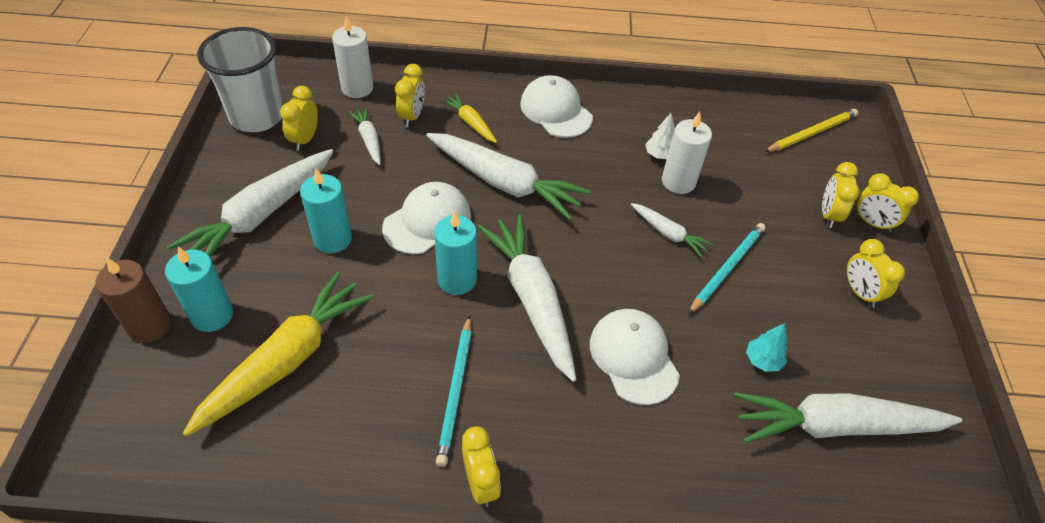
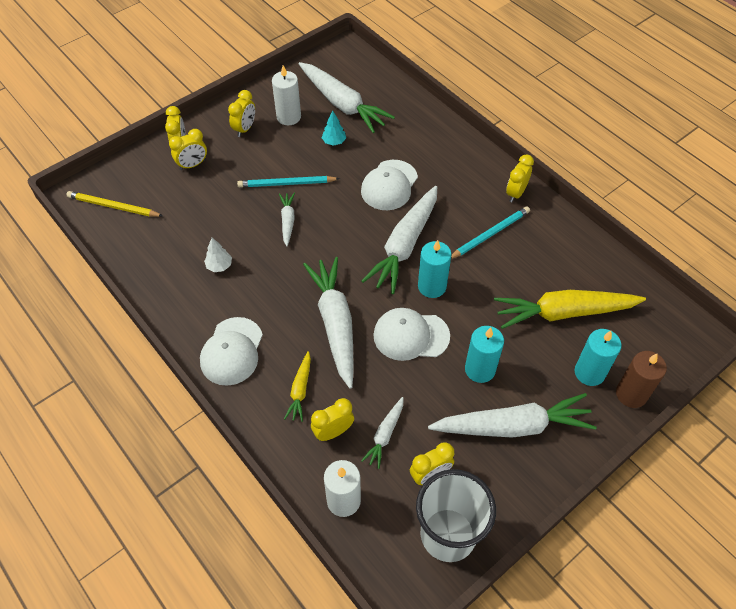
camera: 130 degrees left, 5 degrees up
(678, 181) = (236, 242): white candle -> white candle (288, 117)

